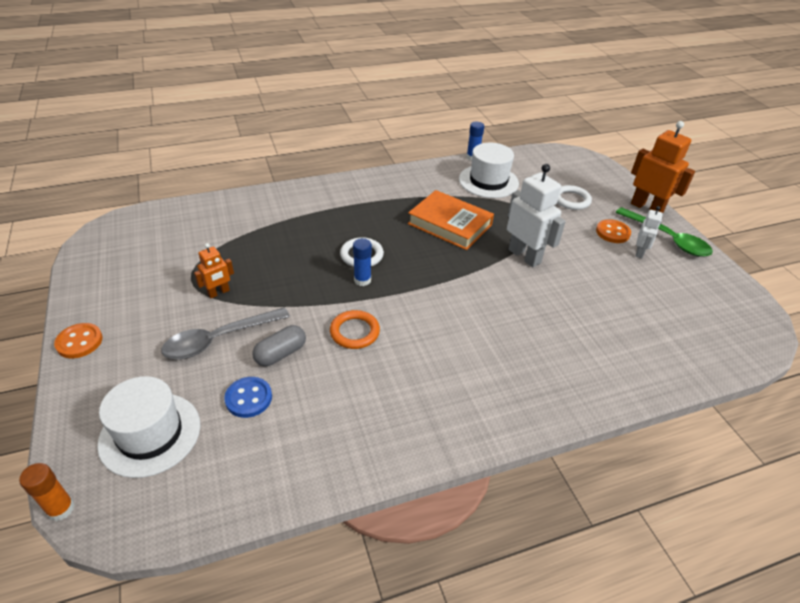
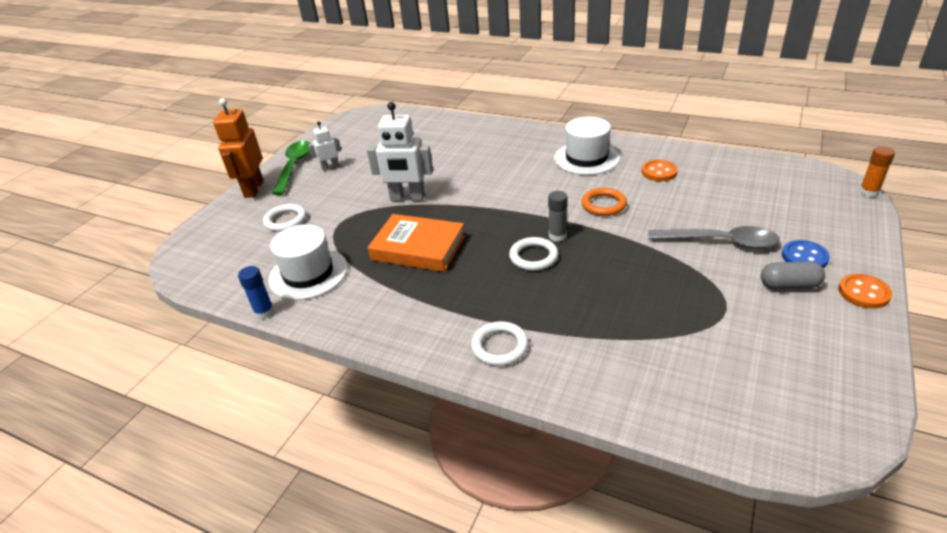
camera: 130 degrees left, 5 degrees down
(150, 434) = (799, 205): white hat -> white hat (586, 158)
(219, 292) = (701, 281): orange robot -> none
(248, 398) = (715, 198): blue button -> blue button (804, 257)
(281, 354) = (673, 213): grey capsule -> grey capsule (789, 285)
(321, 197) = (499, 346): none -> white ring
(362, 280) = (557, 236): blue glue stick -> grey glue stick
(450, 224) = (418, 248): orange book -> orange book turned 60 degrees counterclockwise
(524, 256) = (407, 198): white robot -> white robot turned 90 degrees counterclockwise
(612, 232) = (316, 185): orange button -> orange button (659, 172)

